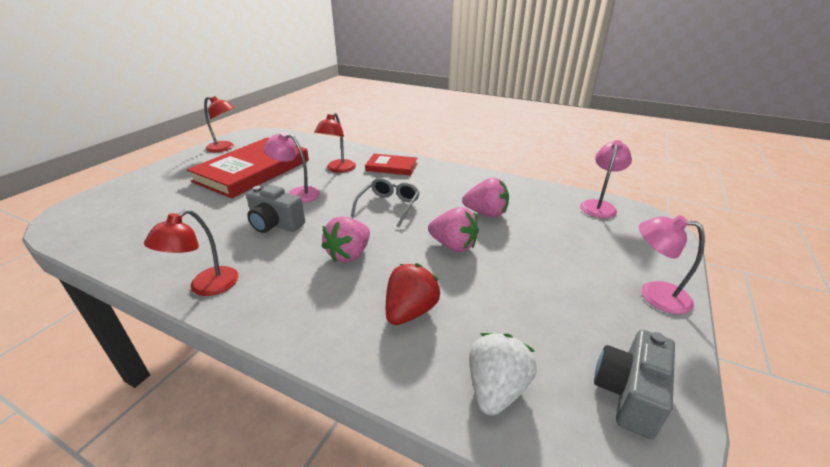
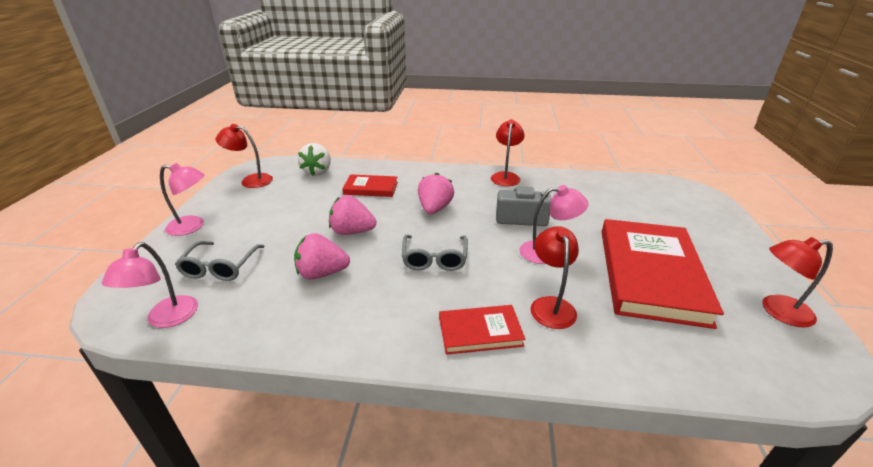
camera: 160 degrees right, 0 degrees up
(410, 311) = (371, 188): red strawberry -> red book
(582, 235) = (220, 267): none -> grey glasses
(629, 394) = (251, 180): grey camera -> red lamp

